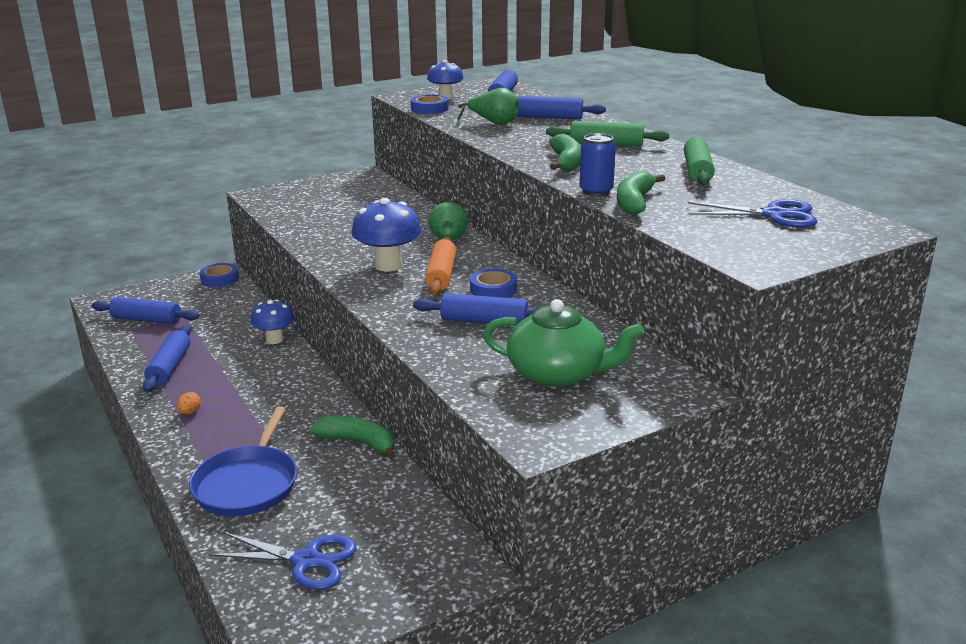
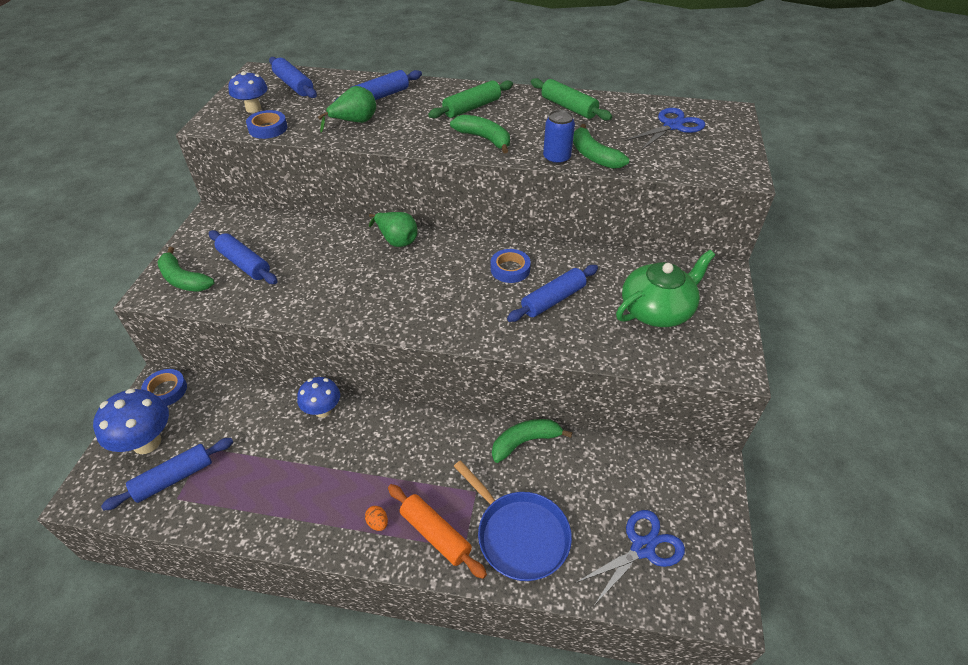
camera: 50 degrees left, 20 degrees up
(170, 367) = (285, 501): blue rolling pin -> blue rolling pin (244, 264)
(283, 196) = (184, 279): none -> green banana
(388, 265) = (408, 295): blue mushroom -> blue mushroom (147, 442)
(441, 275) = (458, 279): orange rolling pin -> orange rolling pin (435, 534)

